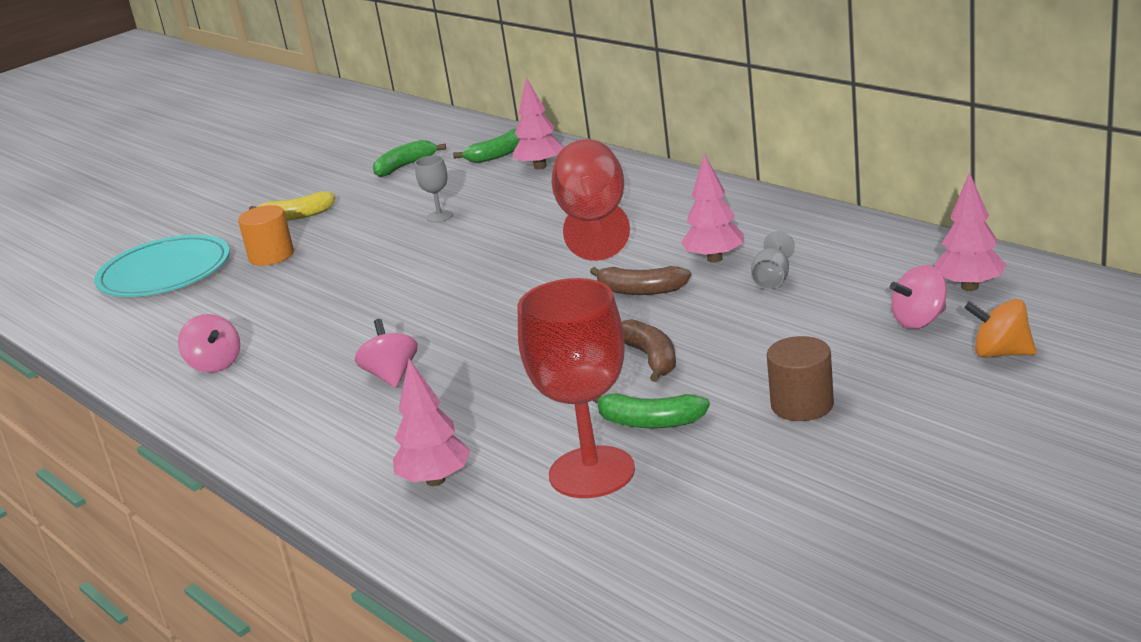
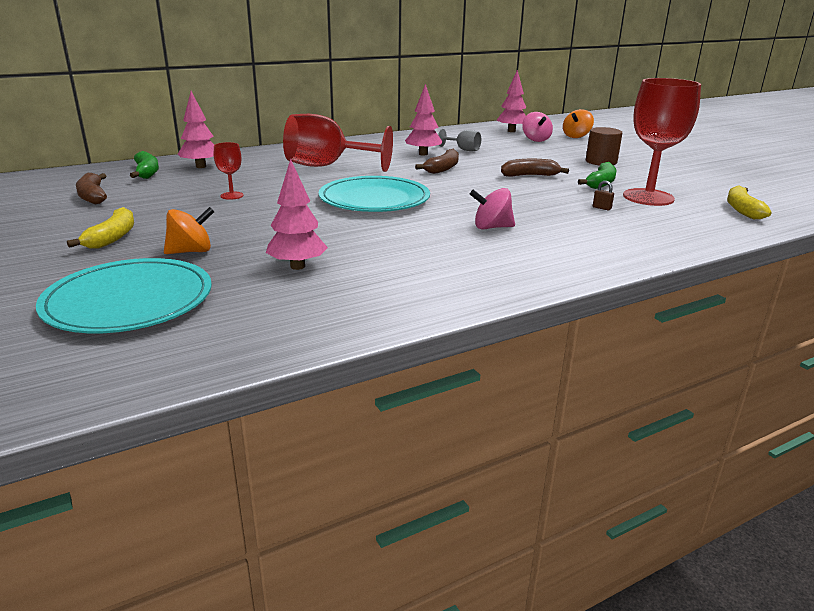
camera: 80 degrees left, 0 degrees up
(215, 364) = (403, 282): pink spinning top -> none
(271, 256) = (191, 251): orange cylinder -> orange spinning top
(405, 166) = (93, 196): green banana -> brown banana
(435, 480) = (643, 227): pink tree -> pink tree (297, 266)
(439, 216) = (232, 195): grey goblet -> red goblet
(467, 286) = (374, 199): none -> turquoise plate
(511, 438) = (601, 208): none -> brown padlock
(570, 569) = (742, 210): none -> yellow banana

